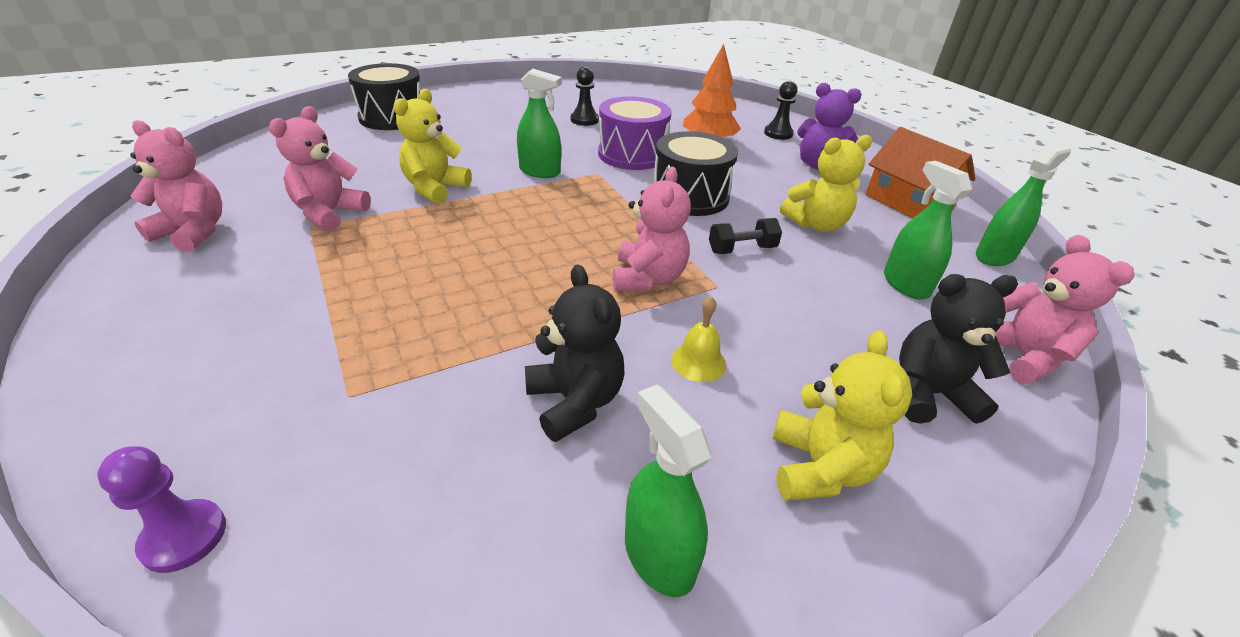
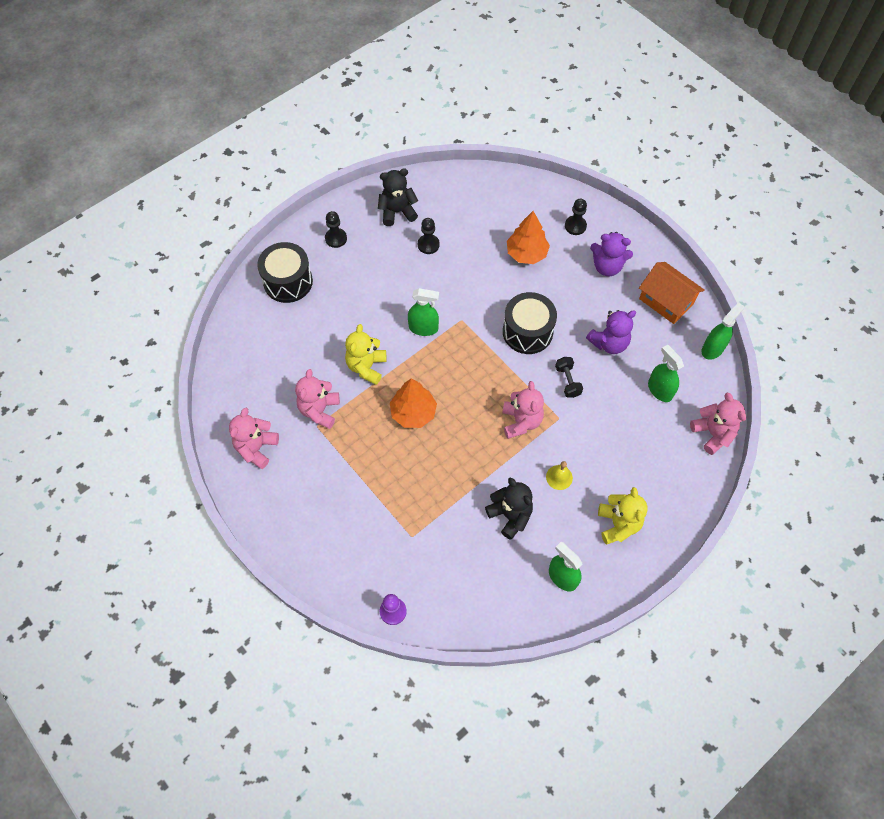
camera: 10 degrees left, 25 degrees up
(193, 232) = (256, 448): pink teddy bear -> pink teddy bear turned 75 degrees counterclockwise
(472, 239) = (413, 412): none -> orange tree
(476, 102) = (336, 238): none -> black pawn
(632, 154) = (477, 288): purple drum -> none
(742, 249) = (567, 381): black dumbbell -> black dumbbell turned 75 degrees counterclockwise
(816, 224) = (609, 343): yellow teddy bear -> purple teddy bear
(929, 394) = (665, 471): black teddy bear -> black teddy bear (397, 212)

